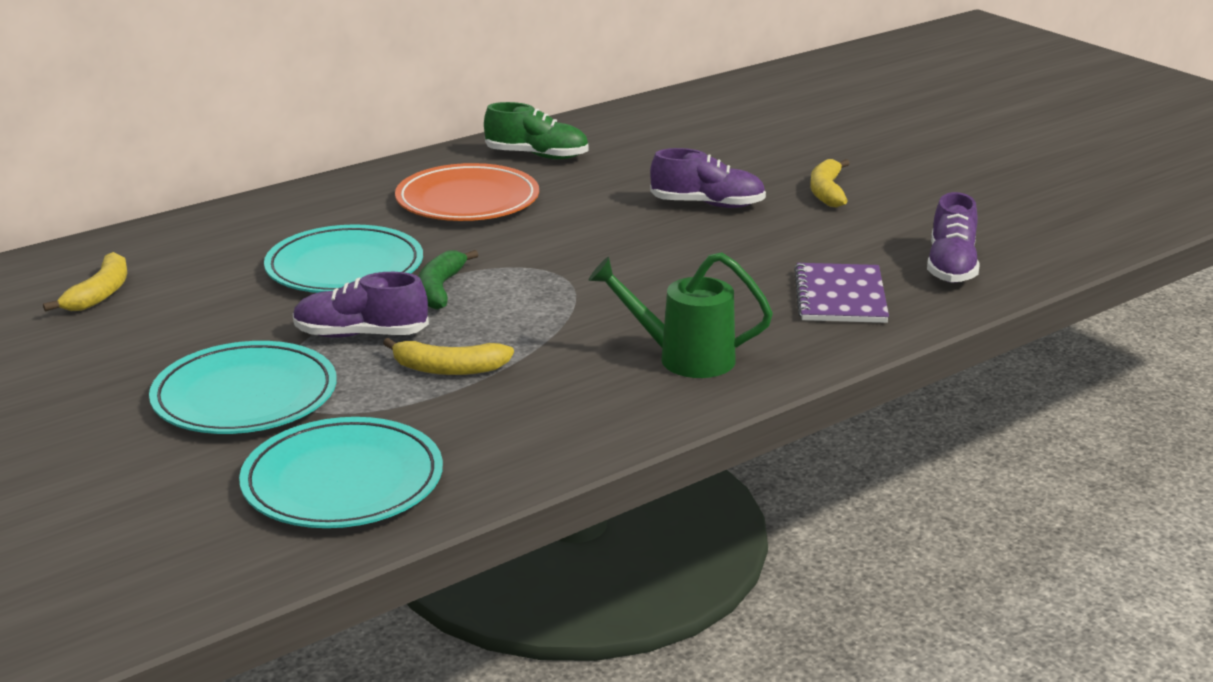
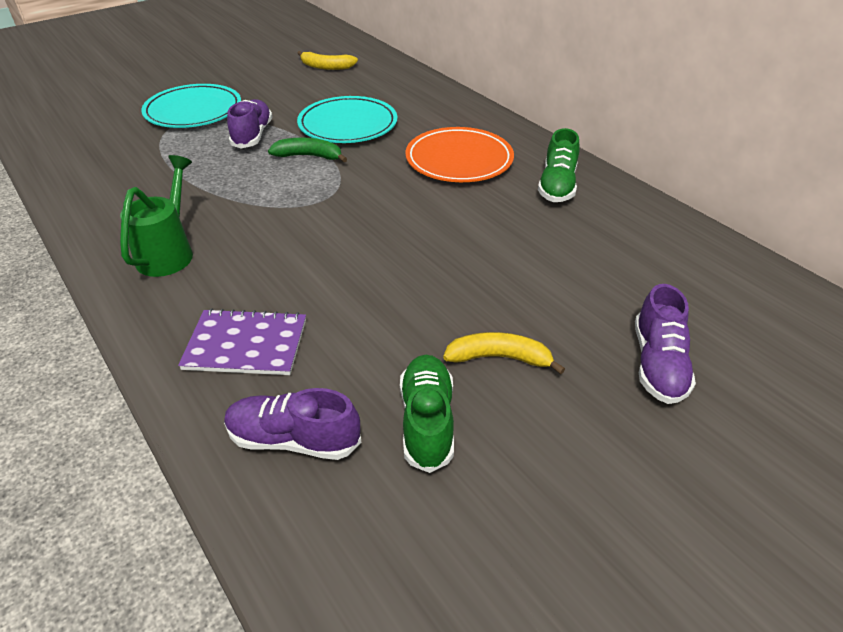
camera: 90 degrees right, 15 degrees up
(343, 481) = (88, 141): turquoise plate -> none
(449, 369) = (196, 164): yellow banana -> none
(707, 204) = (458, 273): purple shoe -> purple shoe (658, 364)
(911, 218) = (427, 421): none -> green shoe

